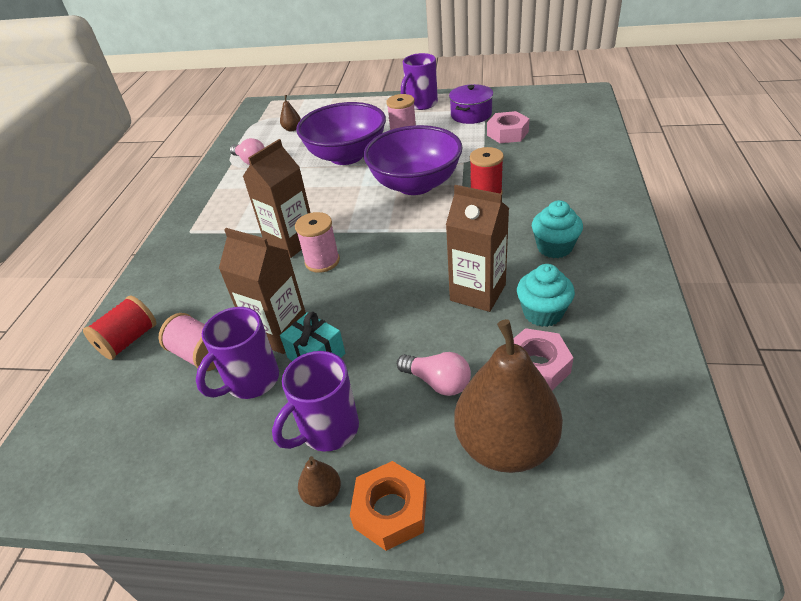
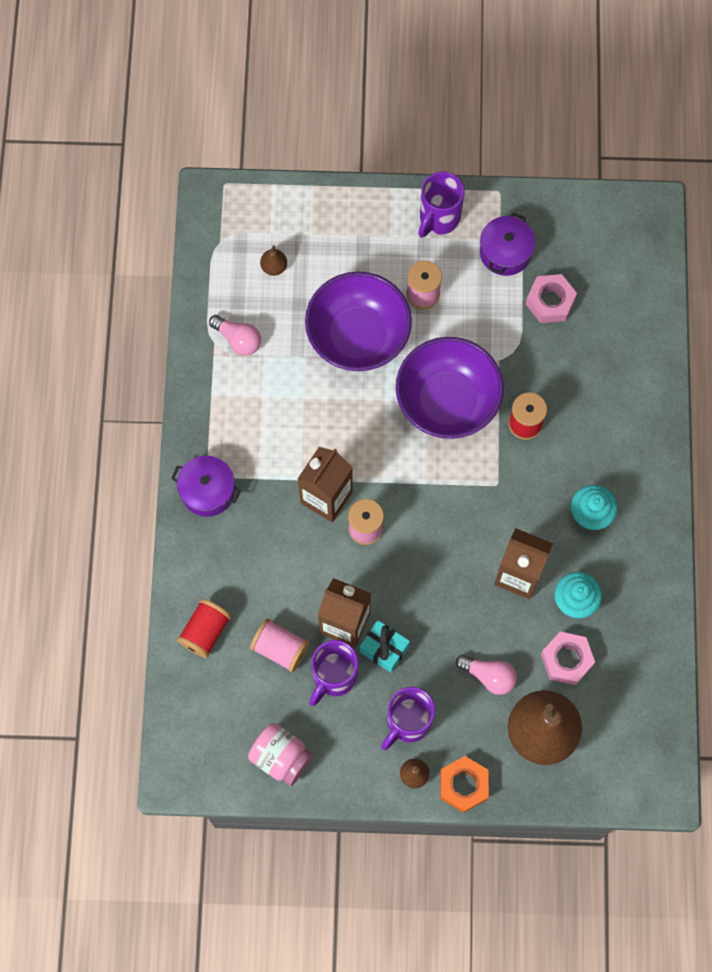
camera: 10 degrees left, 30 degrees up
(154, 466) = (281, 757): none -> pink jar
(184, 241) = (207, 491): none -> purple pot

